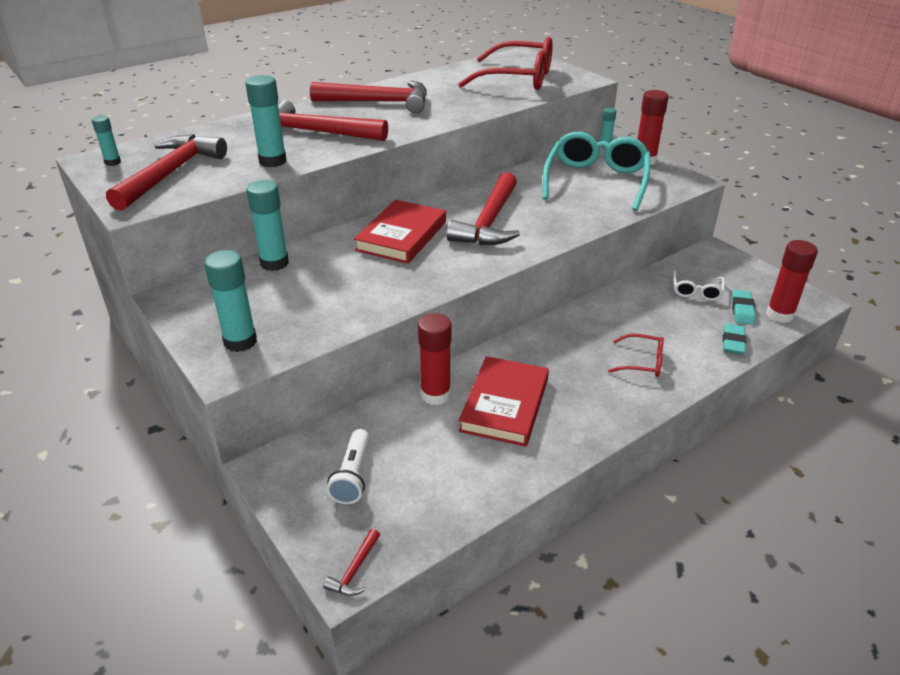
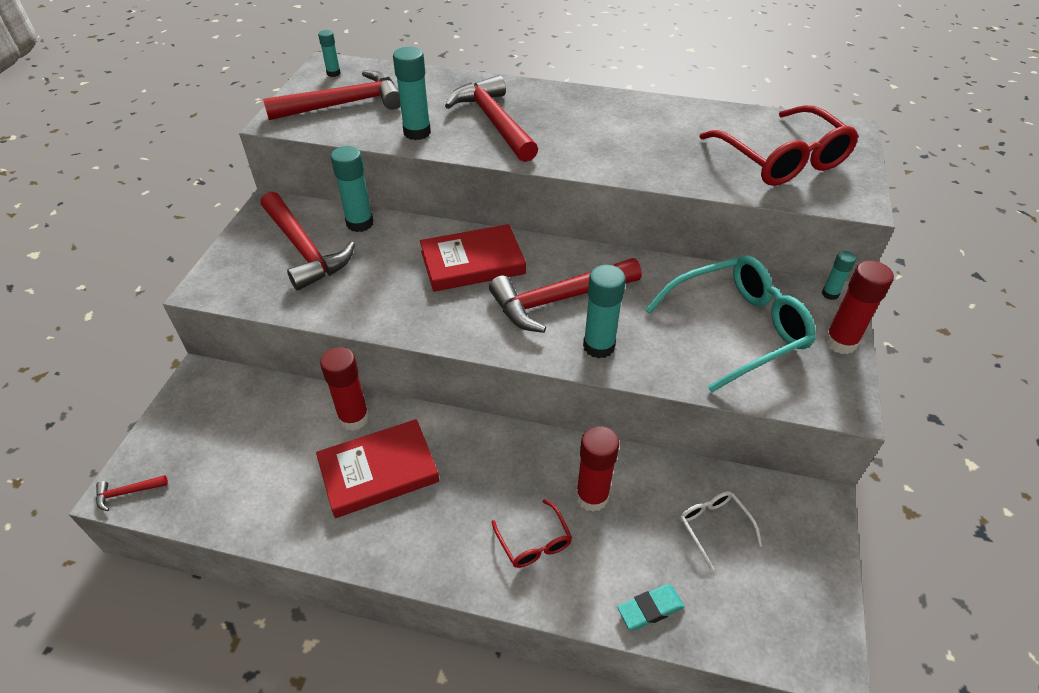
camera: 50 degrees right, 10 degrees up
(240, 341) = (244, 273): turquoise glue stick -> turquoise glue stick (599, 346)
(353, 476) = (222, 429): white flashlight -> none
(379, 102) = (598, 117): red hammer -> red hammer (304, 250)
(696, 291) = (714, 527): white glasses -> white glasses turned 90 degrees clockwise
(742, 310) = (723, 589): turquoise eraser -> none
(779, 315) = (755, 634): red glue stick -> red glue stick (592, 497)

